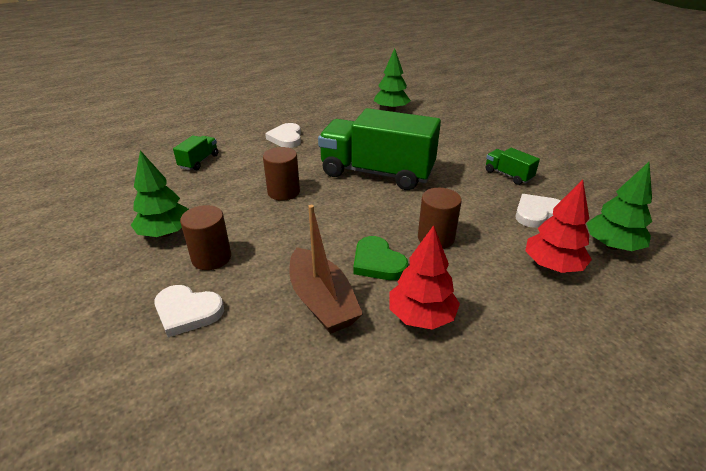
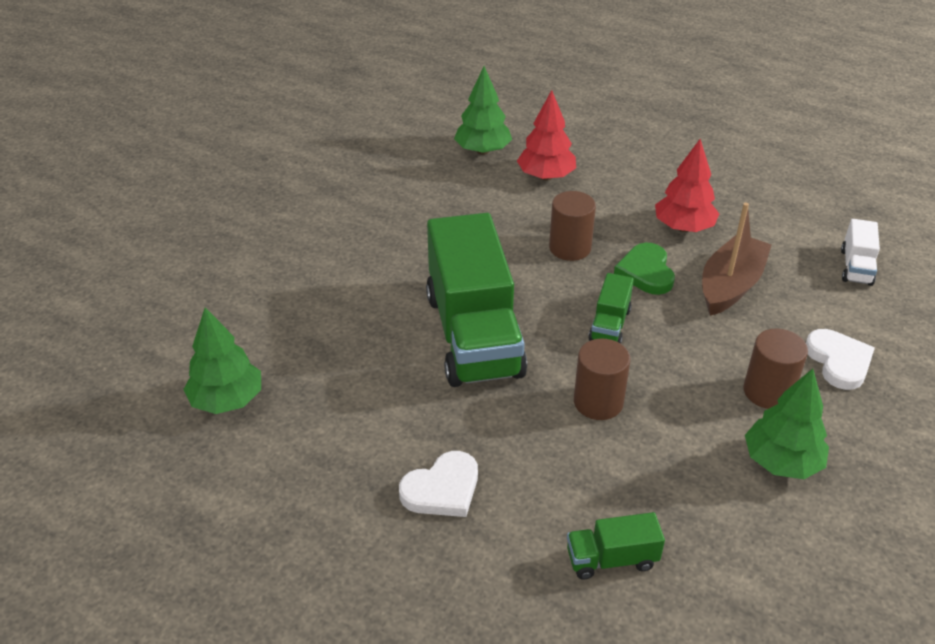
camera: 120 degrees left, 5 degrees up
(260, 420) = (856, 267): none -> white truck
(377, 262) = (646, 272): green heart -> green heart turned 150 degrees clockwise
(508, 175) = (389, 227): green truck -> green truck (609, 325)
(537, 213) = (462, 195): white heart -> none

